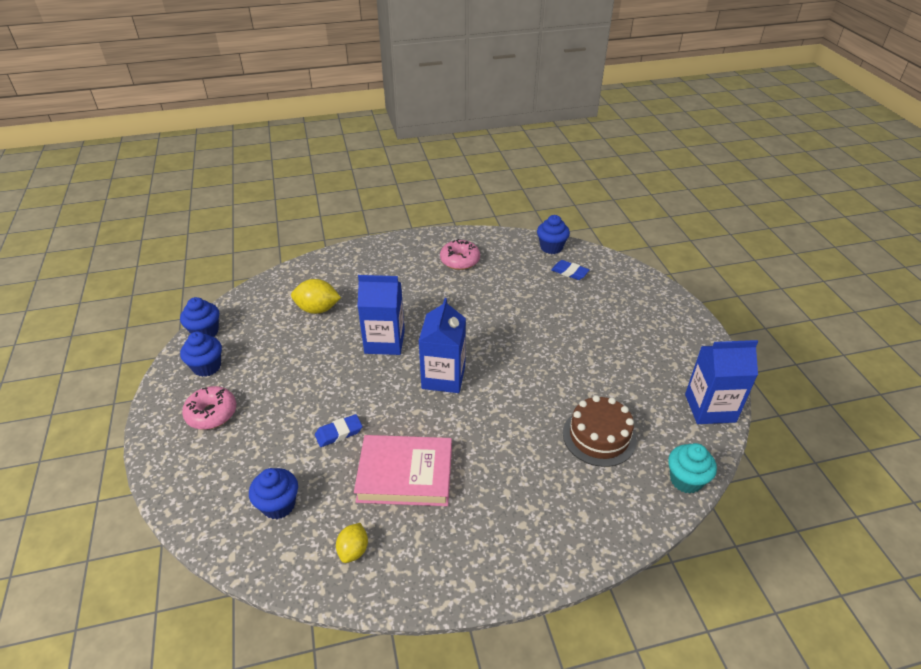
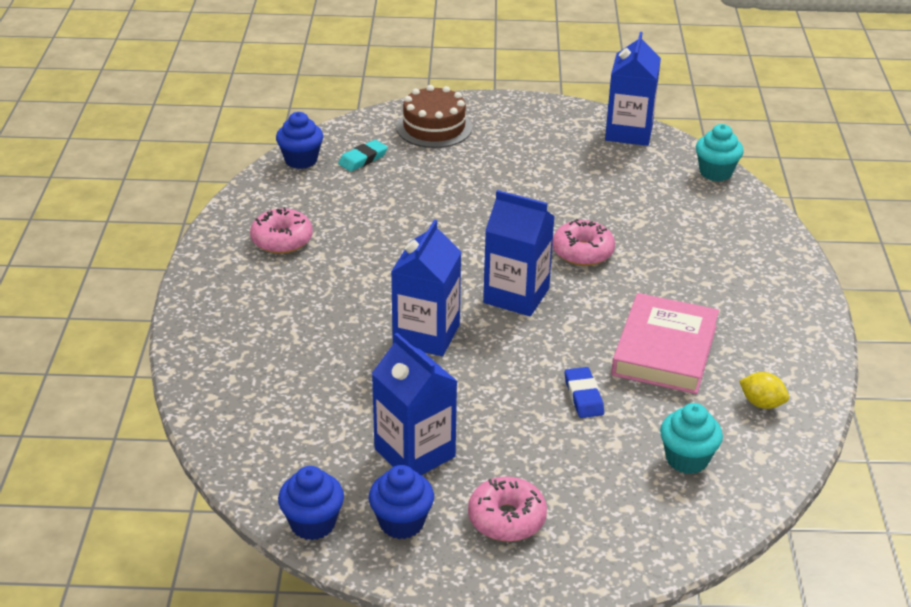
camera: 75 degrees left, 5 degrees down
(268, 360) = (414, 453): none -> blue carton
(278, 505) = (687, 459): blue cupcake -> turquoise cupcake
(317, 309) = (320, 392): yellow lemon -> none
(514, 405) = (582, 252): none -> pink donut
(569, 272) = (363, 159): blue eraser -> turquoise eraser
(599, 436) = (646, 207): brown cake -> brown cake (434, 127)

